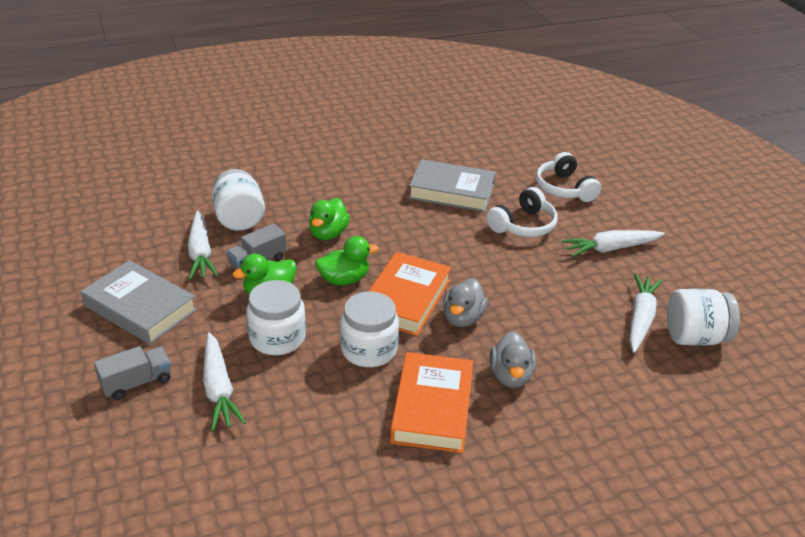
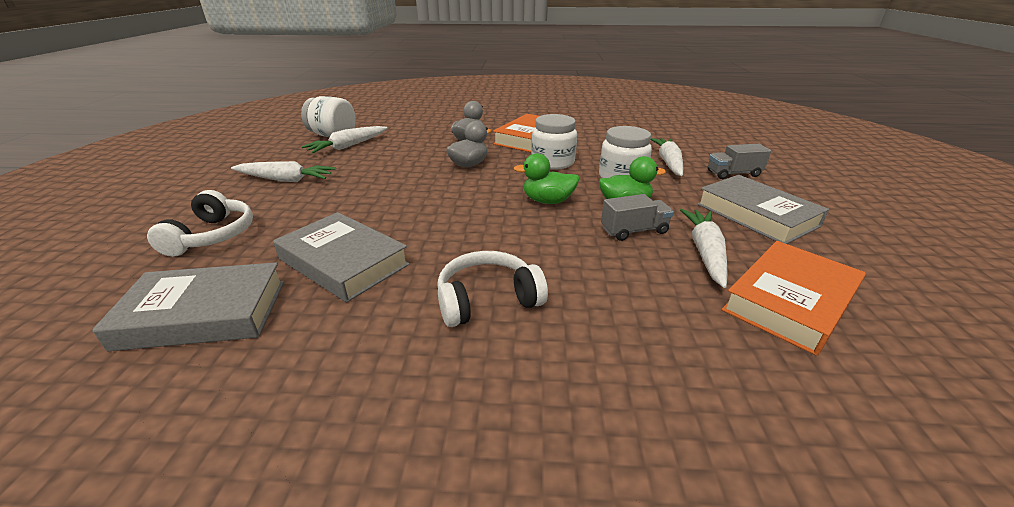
camera: 155 degrees left, 5 degrees down
(239, 219) = (657, 285): white jar -> none
(328, 234) = (542, 243): green duck -> none
(406, 299) = (502, 181): orange book -> orange book (789, 301)
(485, 153) = (204, 313): none -> grey book
(523, 225) = (325, 210): white headphones -> white headphones (487, 300)

